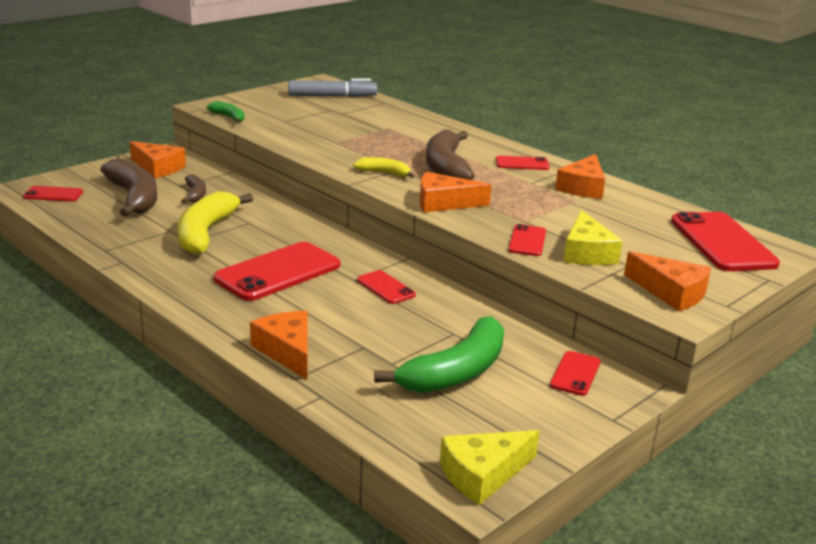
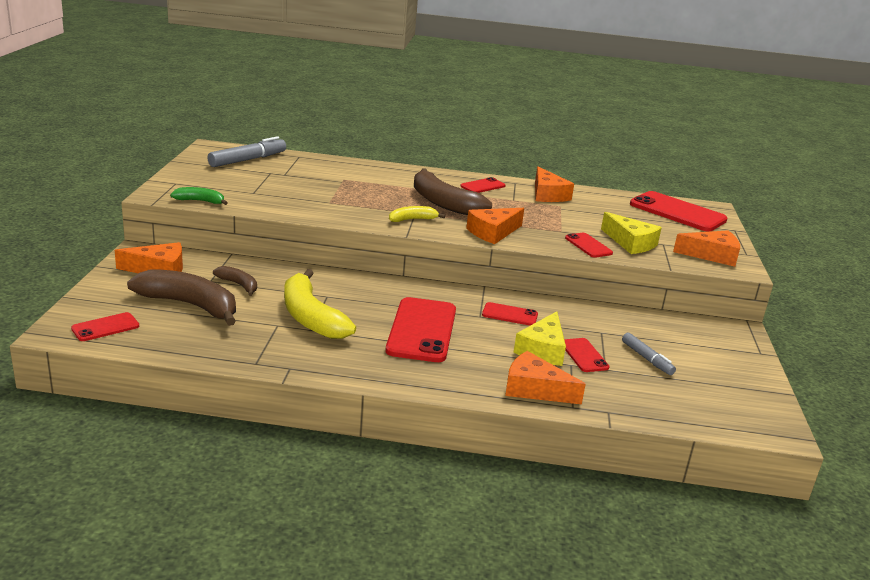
camera: 40 degrees left, 0 degrees up
(456, 372) = (647, 359): green banana -> grey marker
(483, 474) = (765, 418): yellow cheese -> yellow cheese (542, 349)
(575, 374) = (701, 332): red phone -> red phone (584, 355)

